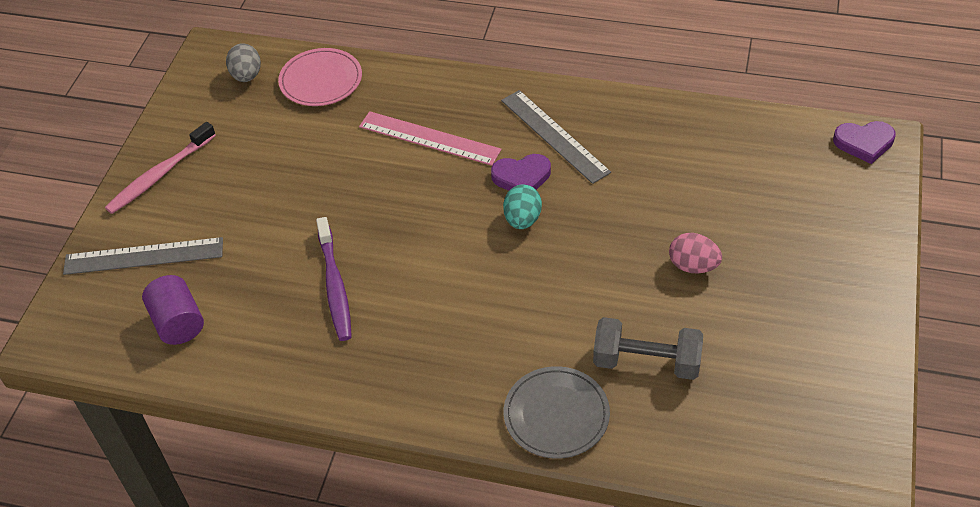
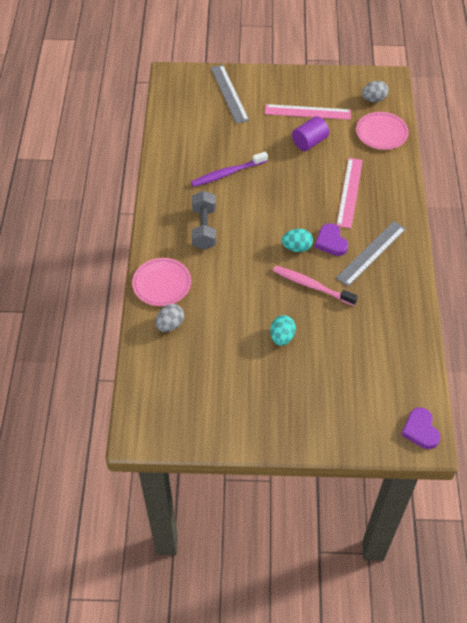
camera: 75 degrees right, 5 degrees up
(160, 175) = (286, 84): pink toothbrush -> pink toothbrush (312, 286)
(178, 322) = (190, 118): purple cylinder -> purple cylinder (309, 142)
(238, 158) = (307, 112): none -> pink ruler
(556, 415) = (162, 283): grey plate -> pink plate
(646, 362) = (204, 321): grey dumbbell -> grey dumbbell (204, 228)
(647, 413) = (170, 325): none -> grey egg
(693, 266) = (282, 337): pink egg -> turquoise egg

